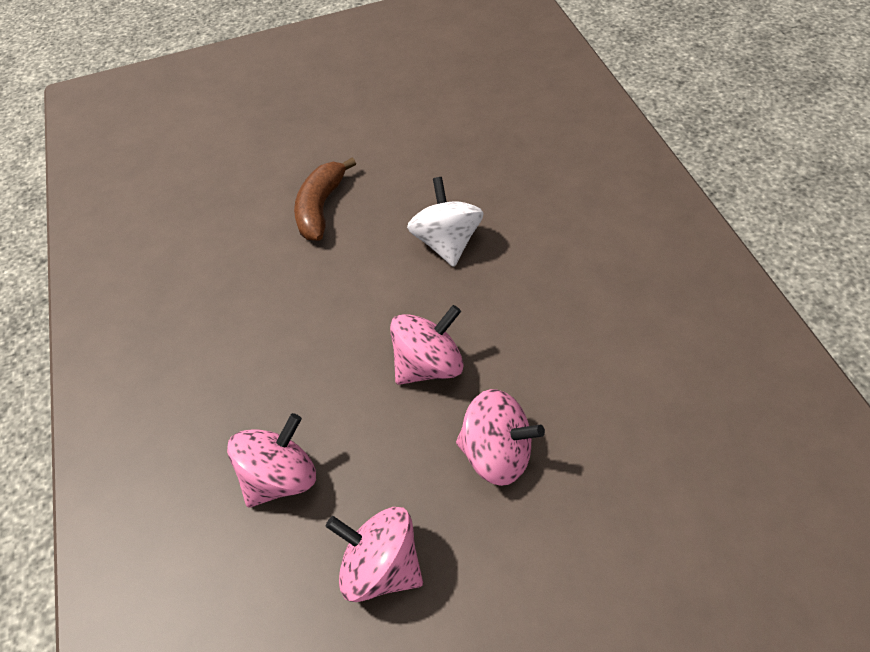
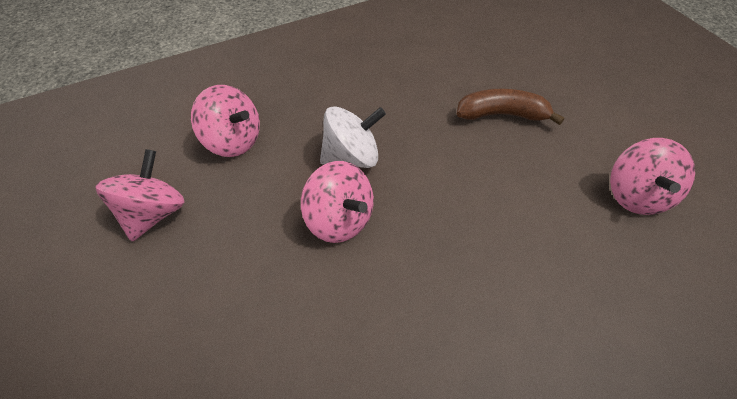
camera: 75 degrees right, 0 degrees up
(447, 242) = (488, 215): white spinning top -> white spinning top (351, 157)
(497, 454) = (247, 285): pink spinning top -> pink spinning top (636, 195)

